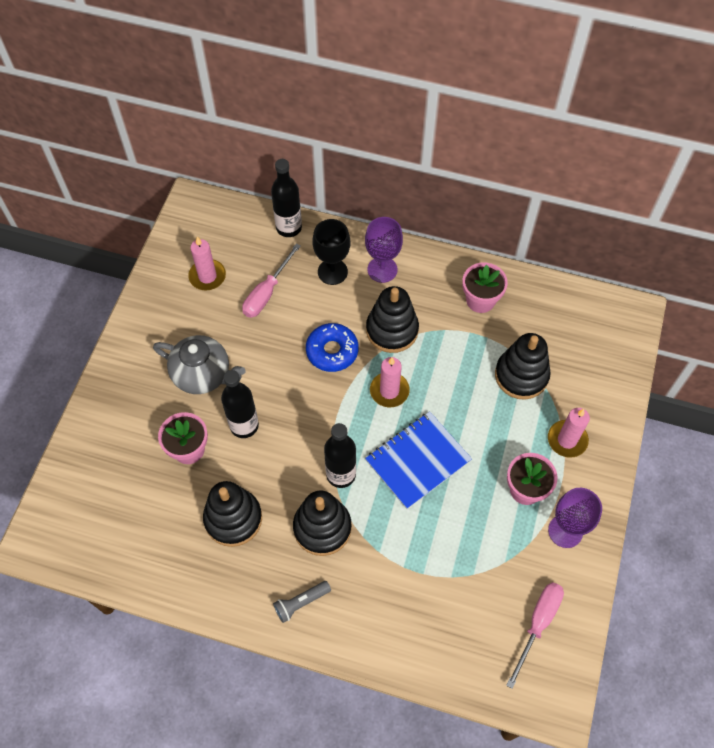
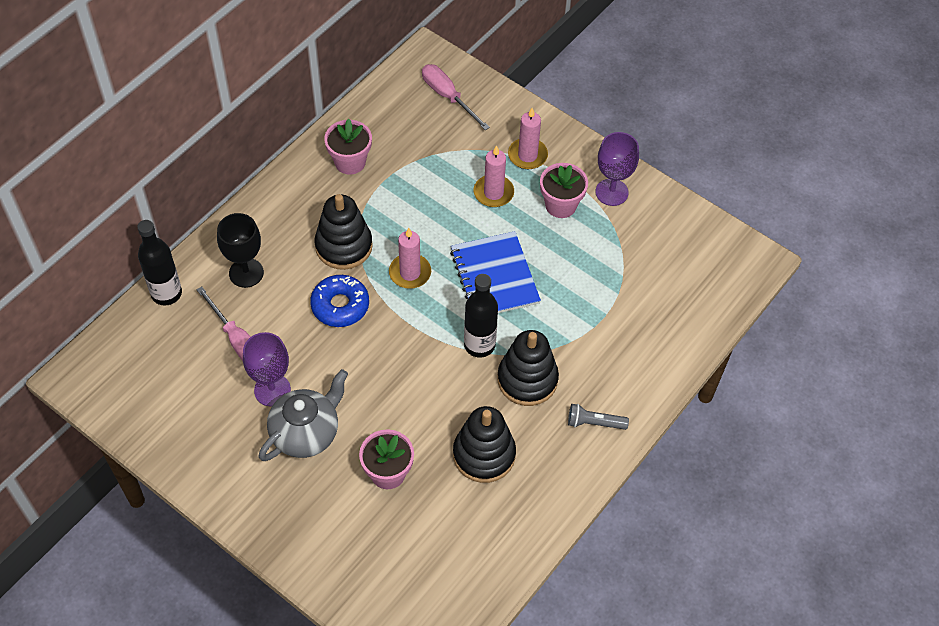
camera: 70 degrees left, 5 degrees down
(207, 276) = (184, 391): pink candle -> pink candle (493, 193)
(244, 425) = (385, 412): black bottle -> none
(301, 603) = (594, 423): grey flashlight -> grey flashlight turned 105 degrees clockwise
(382, 269) = (269, 229): purple goblet -> purple goblet (272, 390)
(521, 375) = (447, 163): black stacking toy -> none
(537, 624) = (686, 246): pink screwdriver -> pink screwdriver (448, 97)

